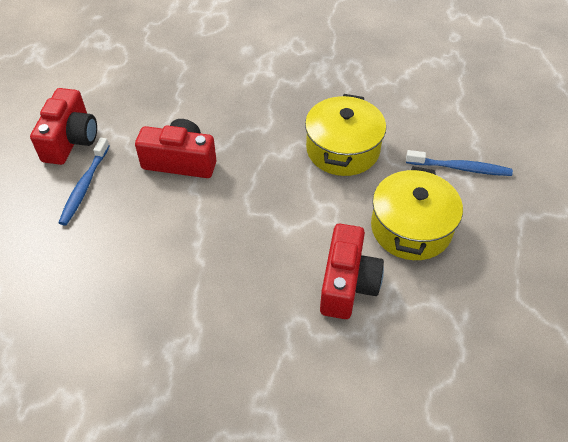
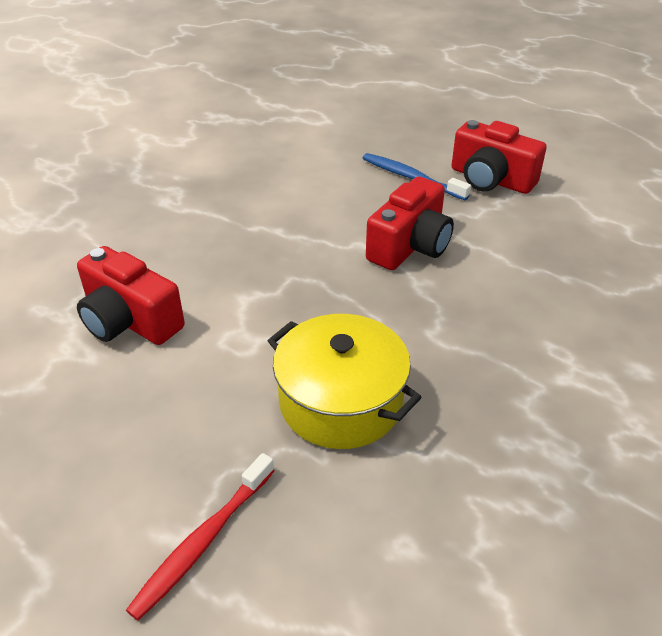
camera: 115 degrees right, 10 degrees down
(411, 228) = (149, 414): yellow pot -> none
(460, 168) = (203, 541): blue toothbrush -> red toothbrush

